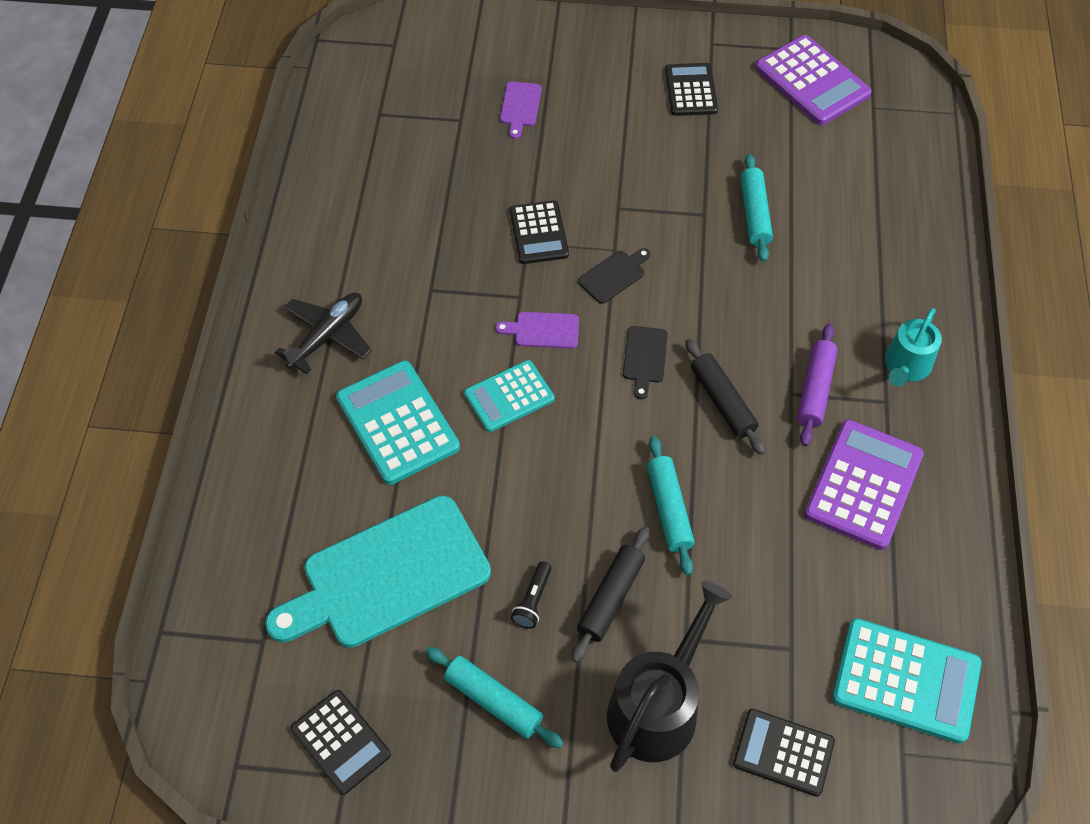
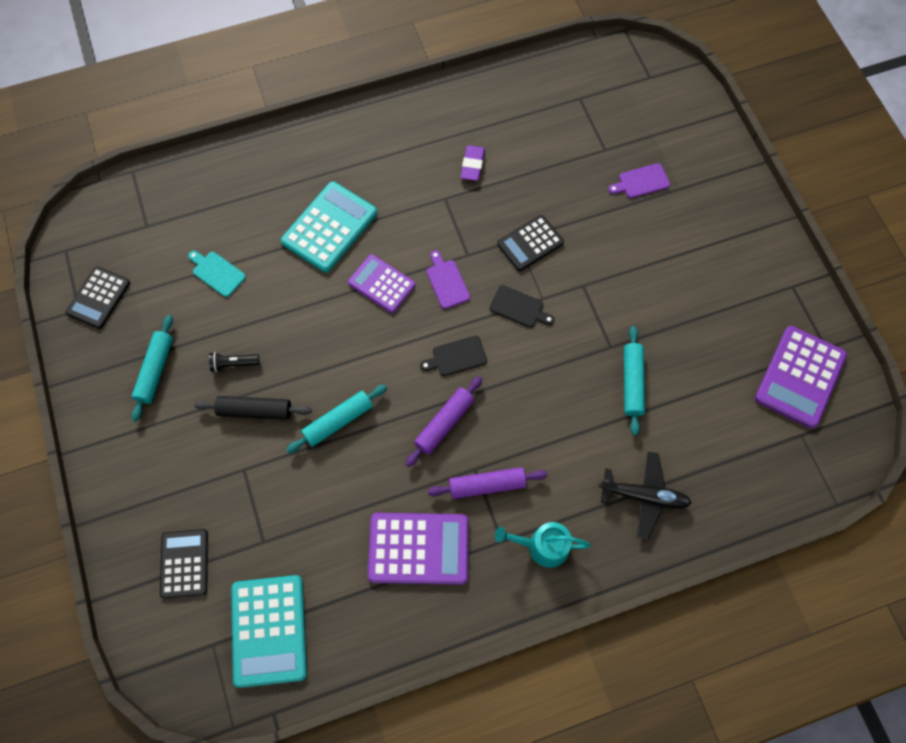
camera: 65 degrees right, 10 degrees up
(327, 336) = (376, 156): black plane -> black plane (644, 496)
(388, 575) = (217, 273): turquoise cutting board -> turquoise cutting board, size x0.42
(402, 245) = (472, 165): none -> purple eraser
(509, 396) = (381, 284): turquoise calculator -> purple calculator
(658, 706) = (188, 470): black watering can -> none
(690, 90) = (731, 290): black calculator -> none
(722, 402) = (444, 423): black rolling pin -> purple rolling pin
(754, 214) = (632, 382): turquoise rolling pin -> turquoise rolling pin turned 60 degrees counterclockwise

